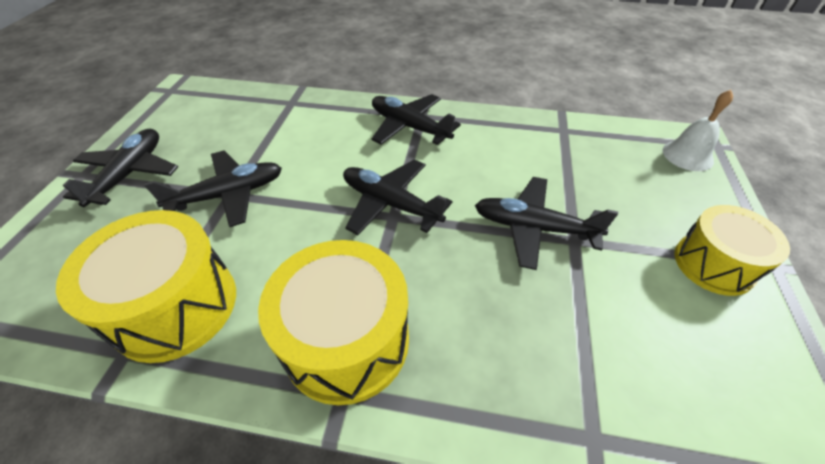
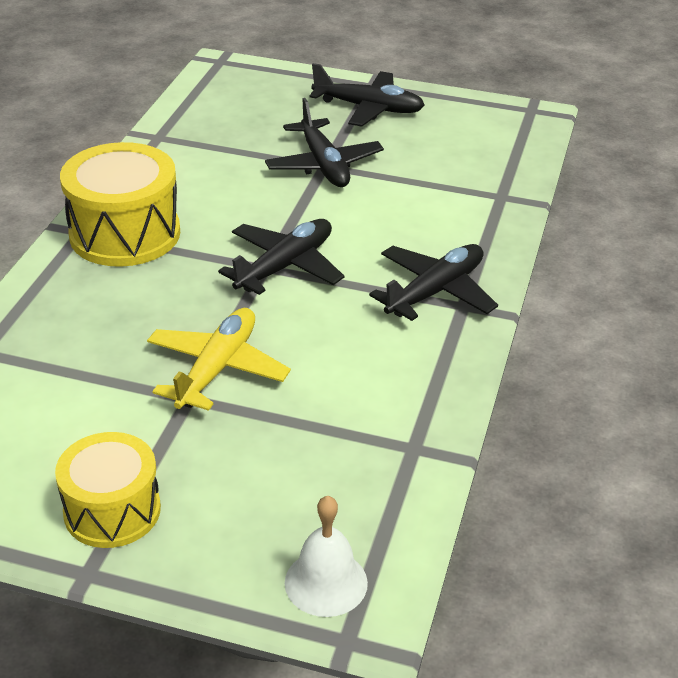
camera: 95 degrees right, 10 degrees down
(175, 306) = (192, 152): yellow drum -> none
(533, 227) = (217, 368): black plane -> yellow plane

